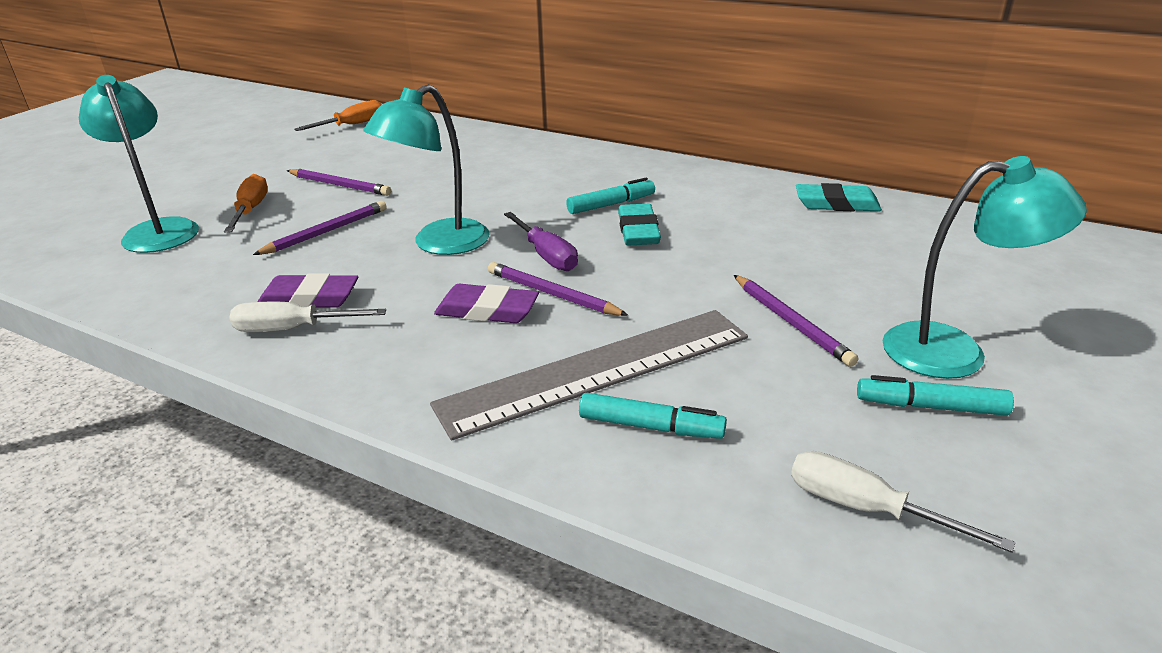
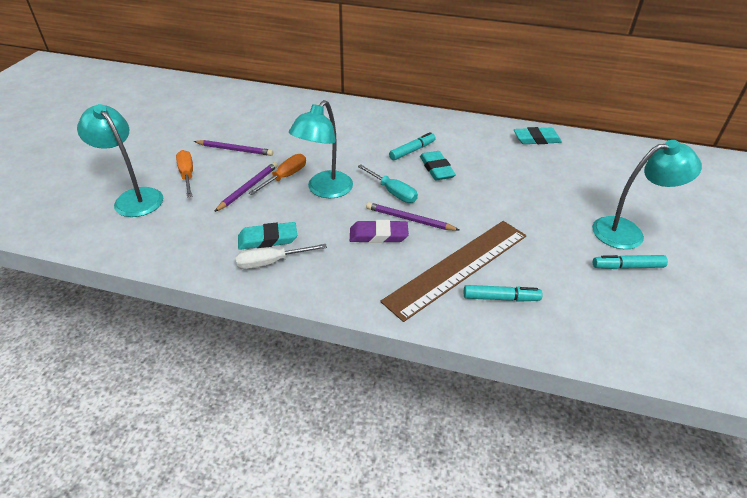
camera: 15 degrees left, 10 degrees up
(309, 298) = (268, 239): purple eraser -> turquoise eraser
(352, 125) = (213, 97): orange screwdriver -> orange screwdriver (285, 177)
(546, 255) = (393, 192): purple screwdriver -> turquoise screwdriver
(597, 370) = (458, 267): grey ruler -> brown ruler
(791, 322) = (543, 223): purple pencil -> none
(865, 508) = (617, 328): white screwdriver -> none

